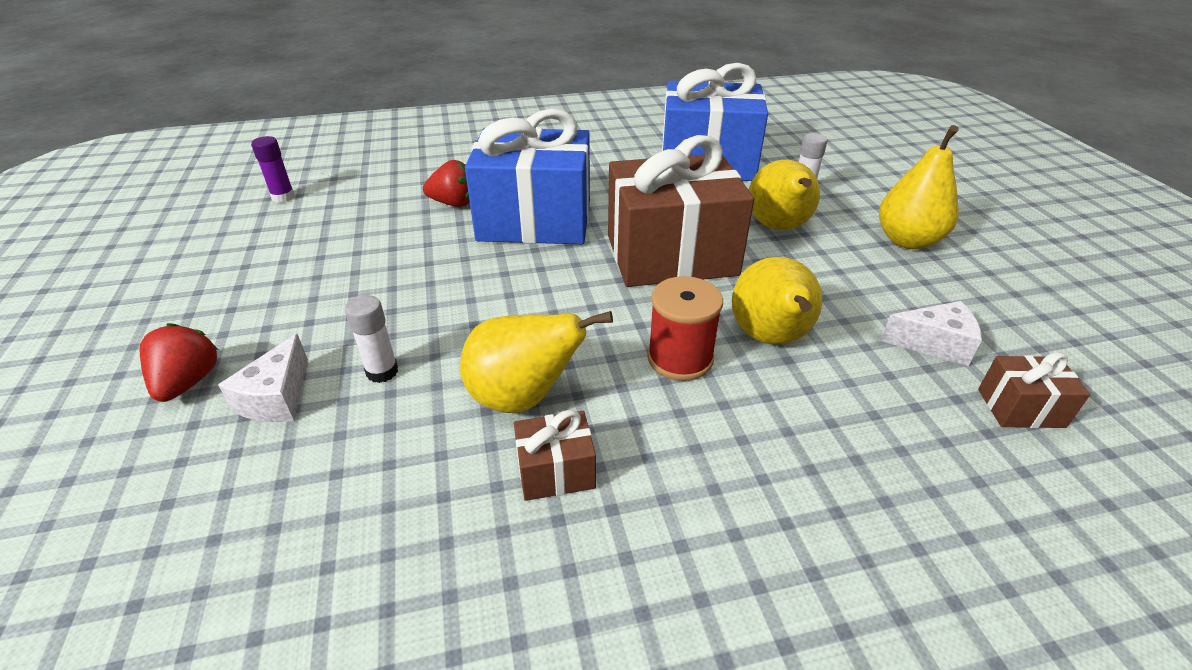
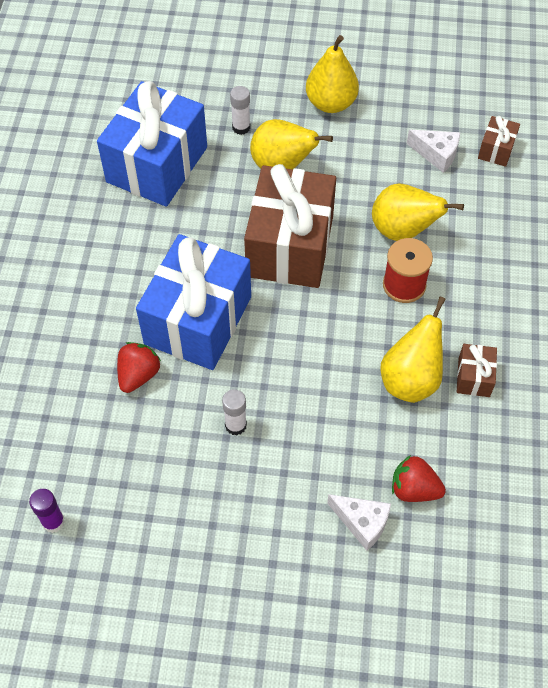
camera: 70 degrees left, 20 degrees up
(188, 382) = (325, 582): red strawberry -> red strawberry (414, 489)
(382, 372) = (357, 456): white glue stick -> white glue stick (235, 425)
(934, 344) = (436, 154): white cheese -> white cheese turned 90 degrees clockwise

